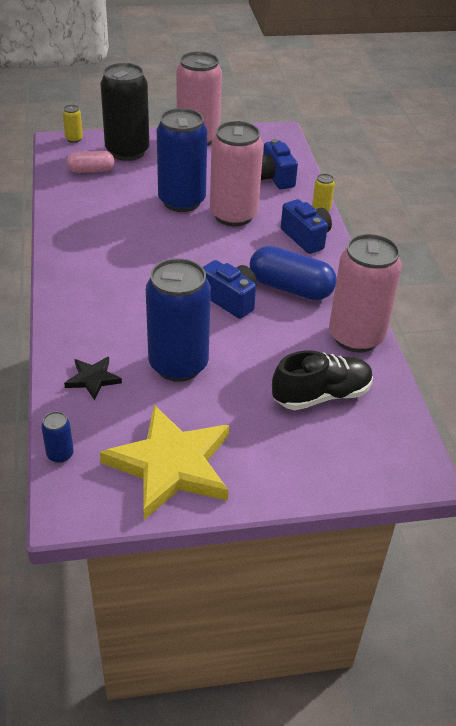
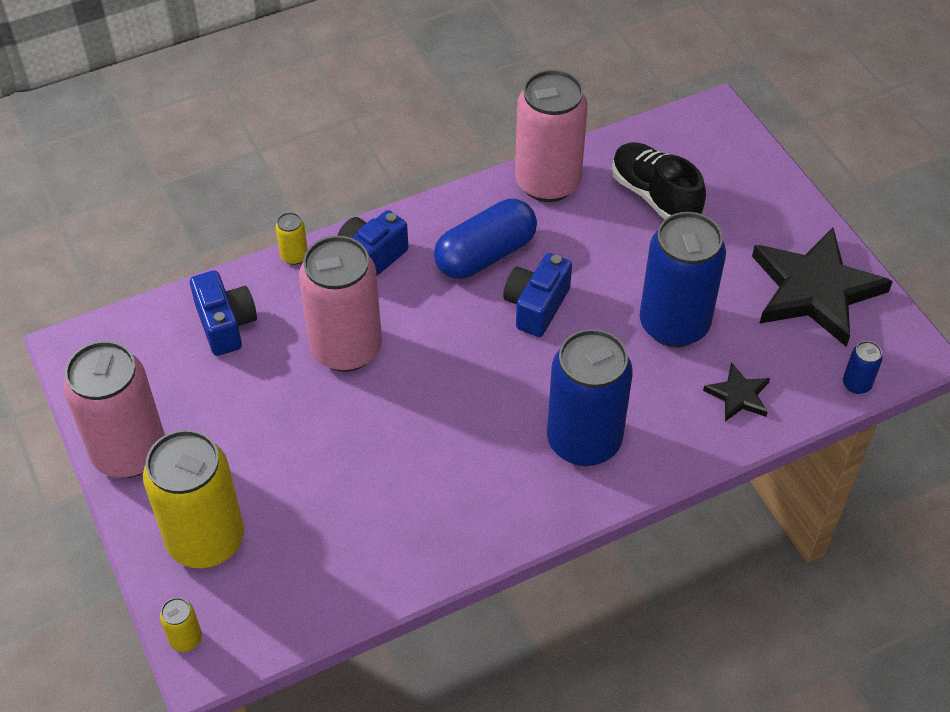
camera: 105 degrees left, 10 degrees up
(91, 170) = (286, 570): pink capsule -> none
(127, 151) = (206, 540): black can -> yellow can
(171, 465) = (815, 290): yellow star -> black star
(182, 201) = (333, 419): blue can -> blue can (584, 441)
(274, 178) = (226, 324): blue camera -> blue camera turned 75 degrees counterclockwise
(290, 288) = (485, 254): blue capsule -> blue capsule turned 45 degrees clockwise

